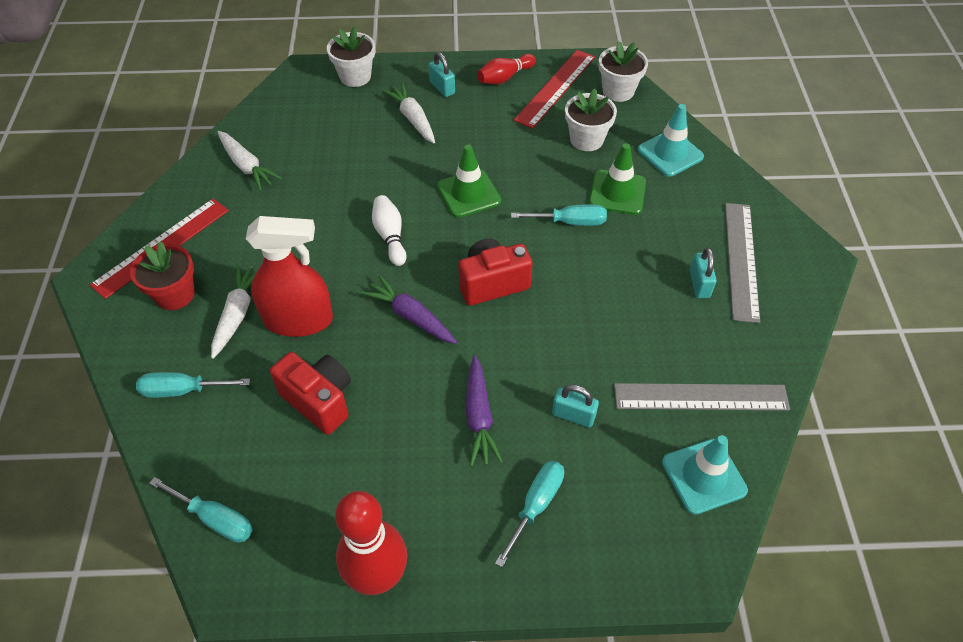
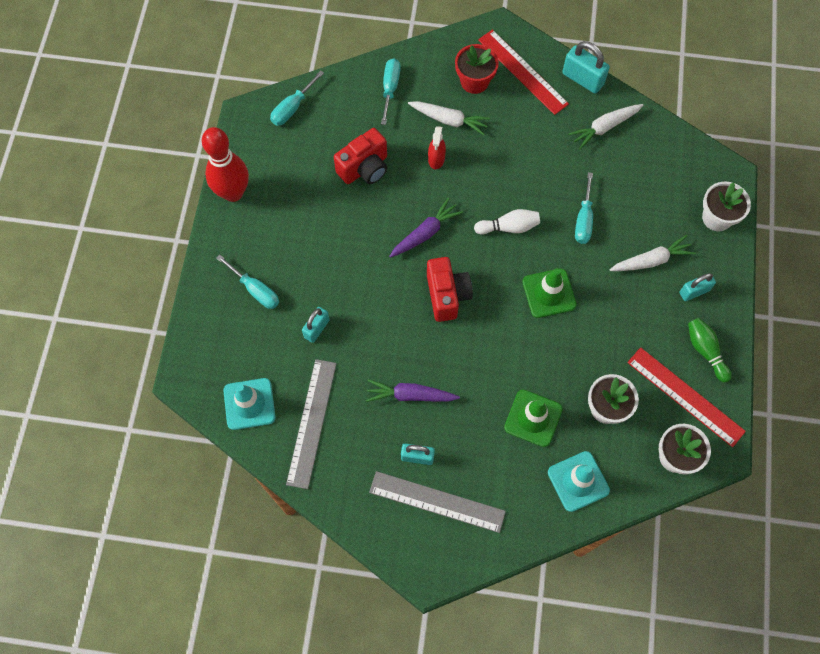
camera: 100 degrees right, 15 degrees up
(176, 190) = (582, 79): none -> turquoise padlock
(298, 320) = (436, 159): red spray bottle -> red spray bottle, size x0.49
(479, 416) = (330, 266): purple carrot -> purple carrot (410, 395)
(504, 77) = (705, 351): red bowling pin -> green bowling pin
(570, 222) = (503, 369): turquoise screwdriver -> turquoise screwdriver (583, 220)

